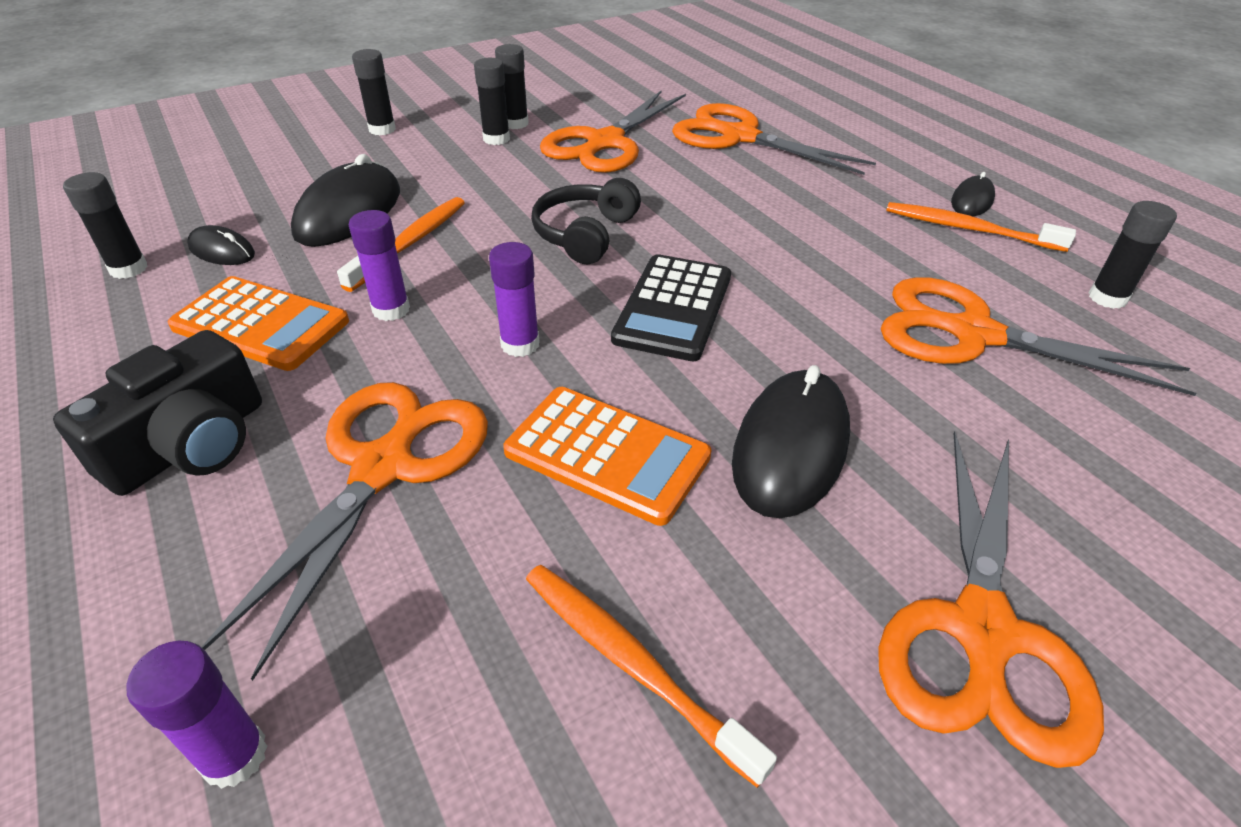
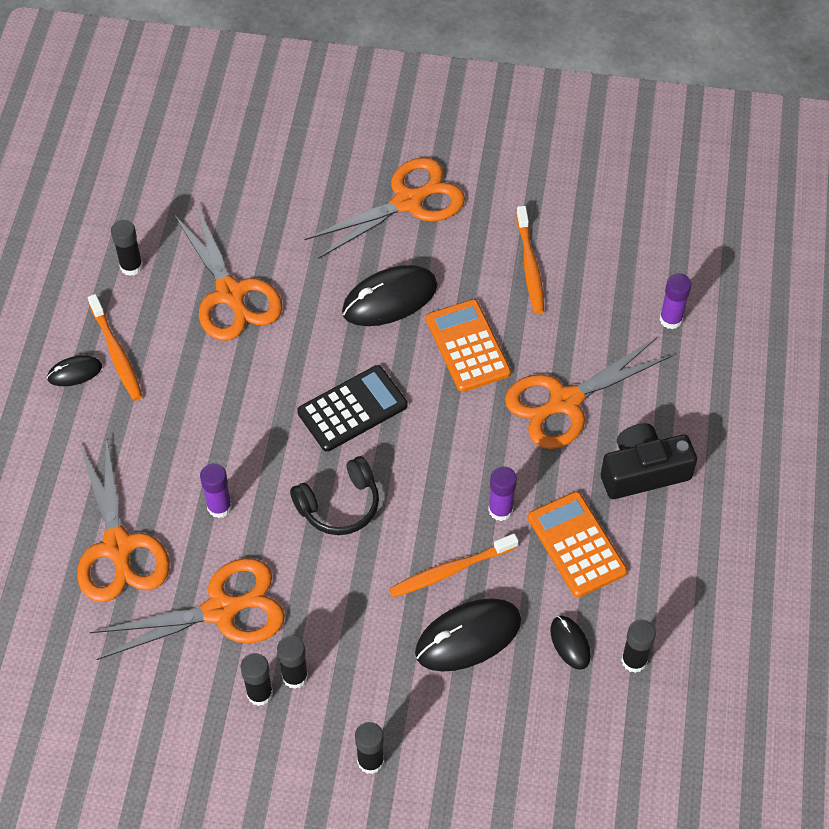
camera: 140 degrees left, 15 degrees up
(520, 344) = (453, 436): purple glue stick -> purple glue stick (219, 507)

